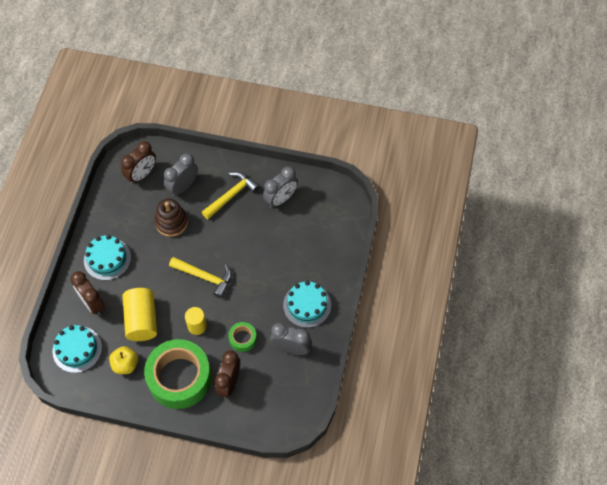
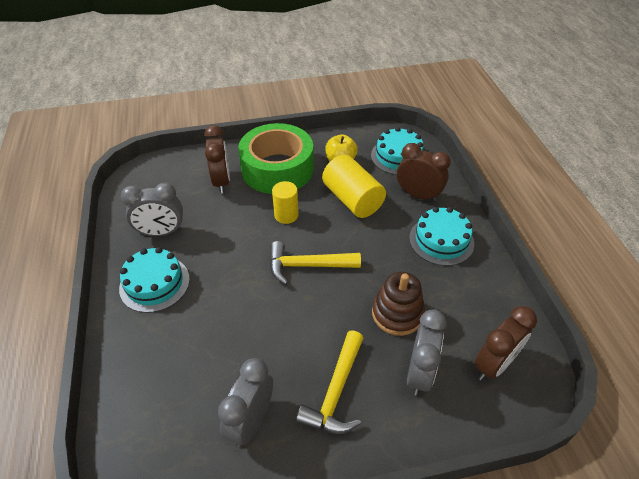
camera: 155 degrees right, 15 degrees down
(141, 174) = (494, 364): brown clock -> brown clock turned 150 degrees counterclockwise
(242, 339) = (225, 222): green tape -> none

